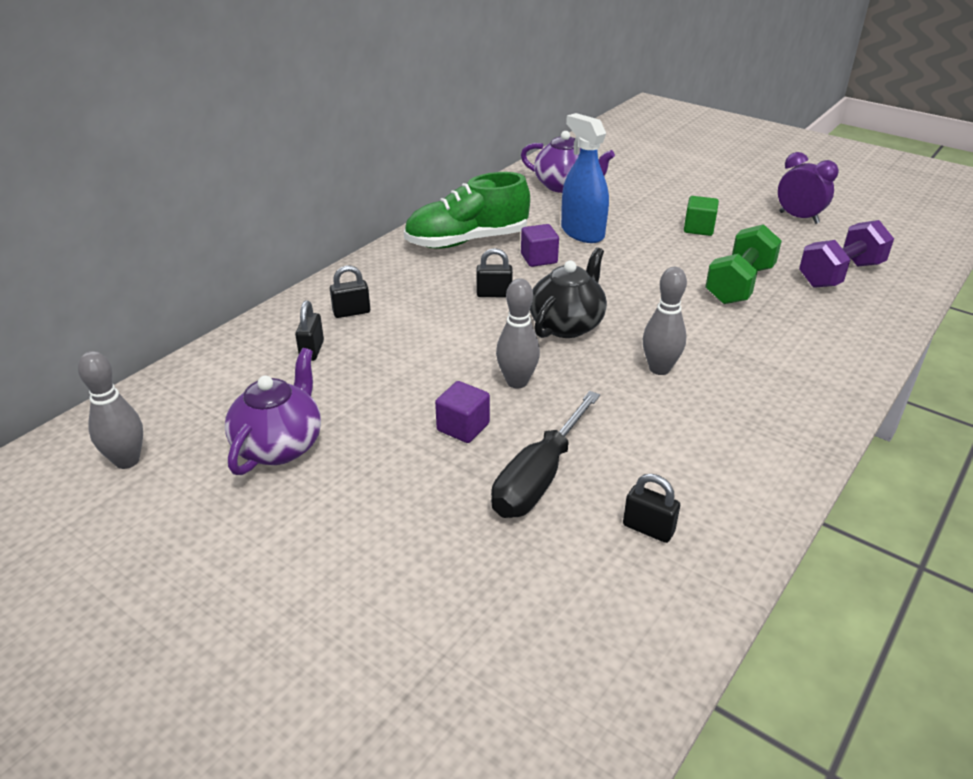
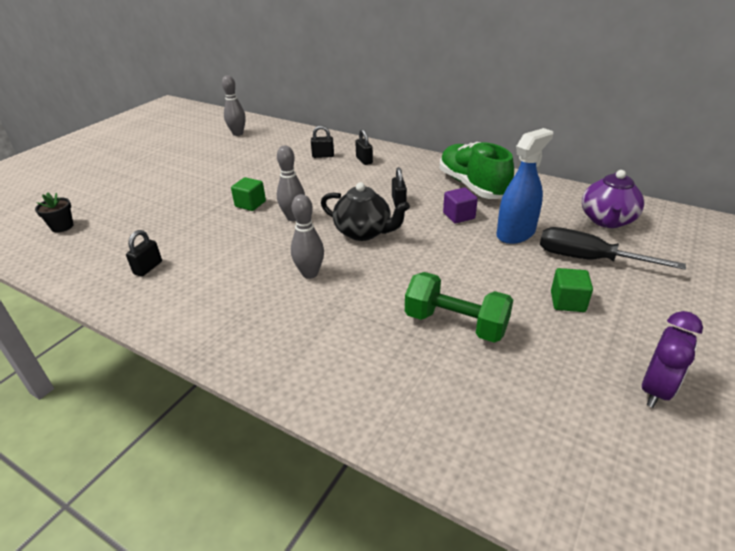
camera: 85 degrees right, 0 degrees up
(279, 446) = (242, 160): purple teapot -> none
(463, 427) = (250, 204): purple cube -> green cube
(489, 704) = (62, 226): none -> black flower pot
(539, 477) = (202, 230): black screwdriver -> black screwdriver (588, 259)
(840, 274) = (511, 410): purple dumbbell -> none

